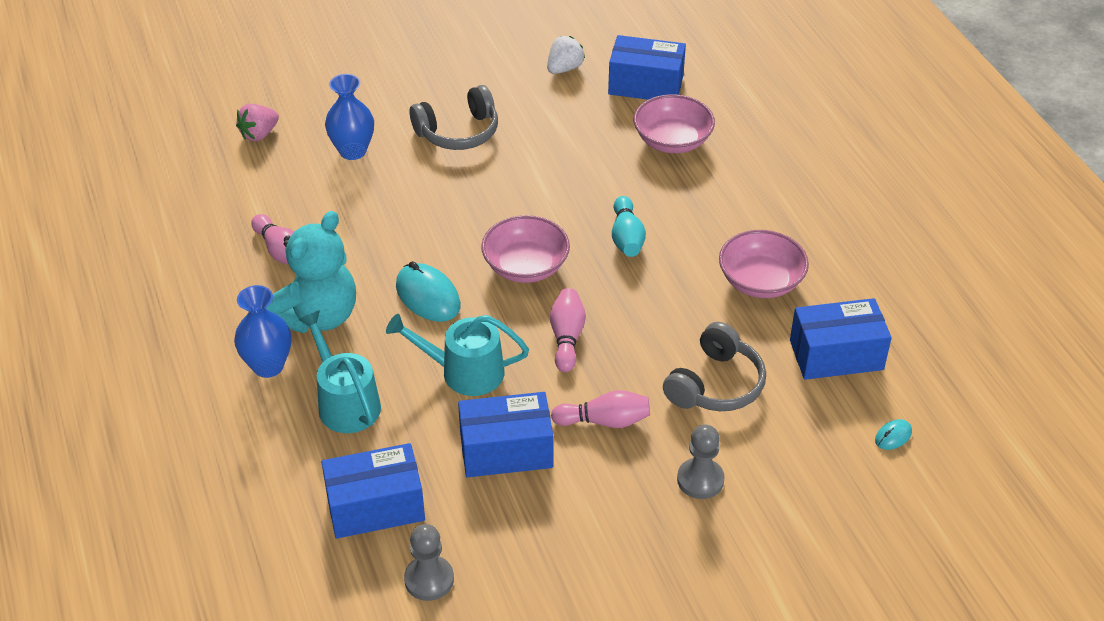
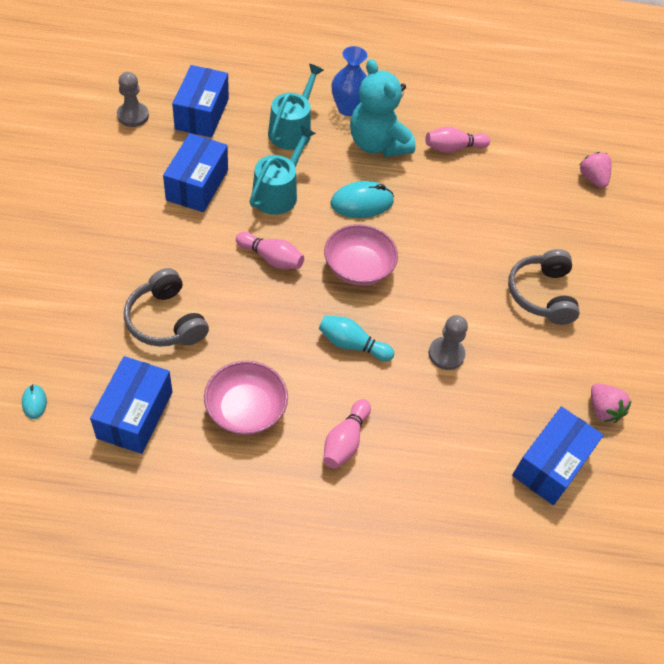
camera: 110 degrees right, 10 degrees up
(345, 403) = (292, 130): turquoise watering can -> turquoise watering can turned 60 degrees counterclockwise
(353, 151) = (547, 222): blue vase -> none
(564, 68) = (603, 410): white strawberry -> pink strawberry
(604, 421) = (182, 243): pink bowling pin -> pink bowling pin (345, 441)
(672, 141) = (457, 442): pink bowl -> none
(700, 480) = (95, 268): grey pawn -> grey pawn (446, 354)

